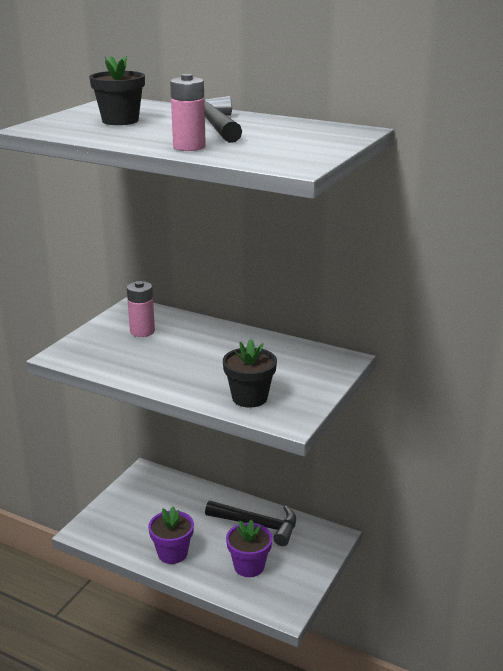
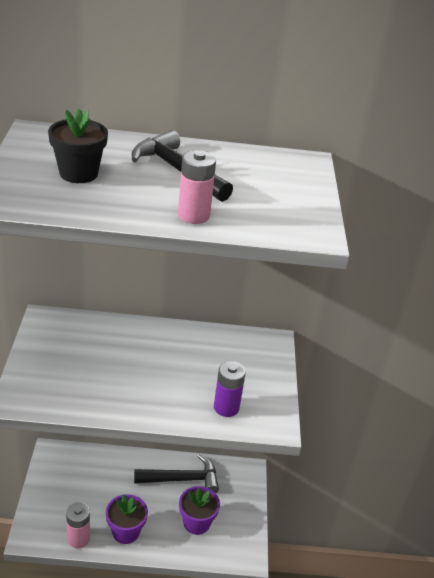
camera: 30 degrees left, 10 degrees up
(142, 331) = (76, 349): pink battery -> pink battery (78, 538)
(249, 398) = (226, 407): black flower pot -> purple battery

